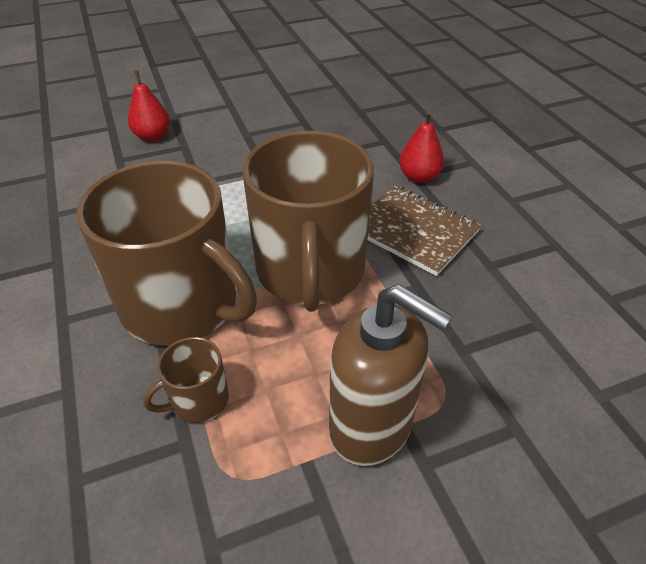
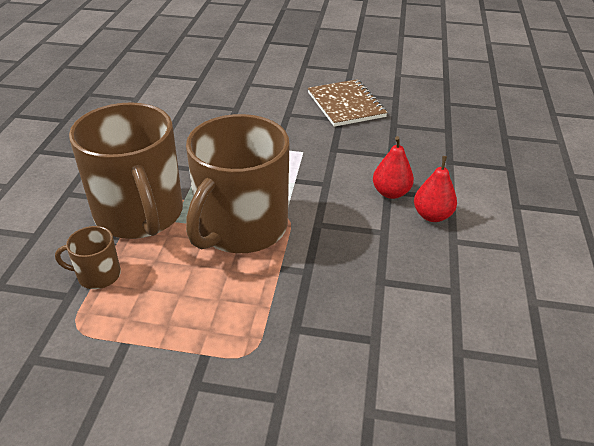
camera: 30 degrees right, 5 degrees down
(153, 136) = (221, 94): red pear -> red pear (432, 215)
(371, 427) = (183, 344): brown soap dispenser -> none
(414, 231) = (344, 231): brown notebook -> brown notebook (346, 105)

